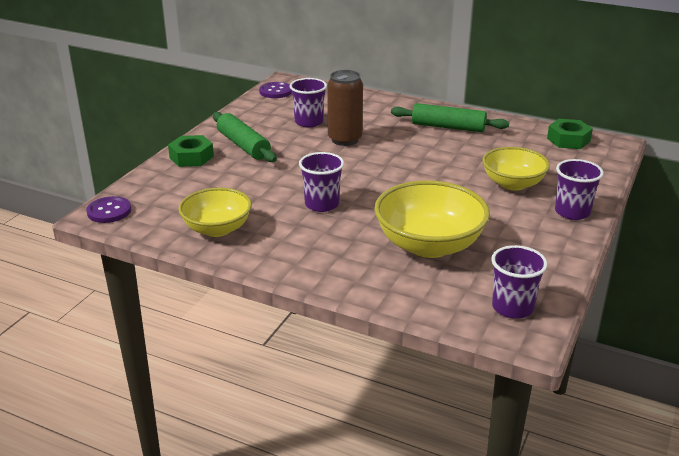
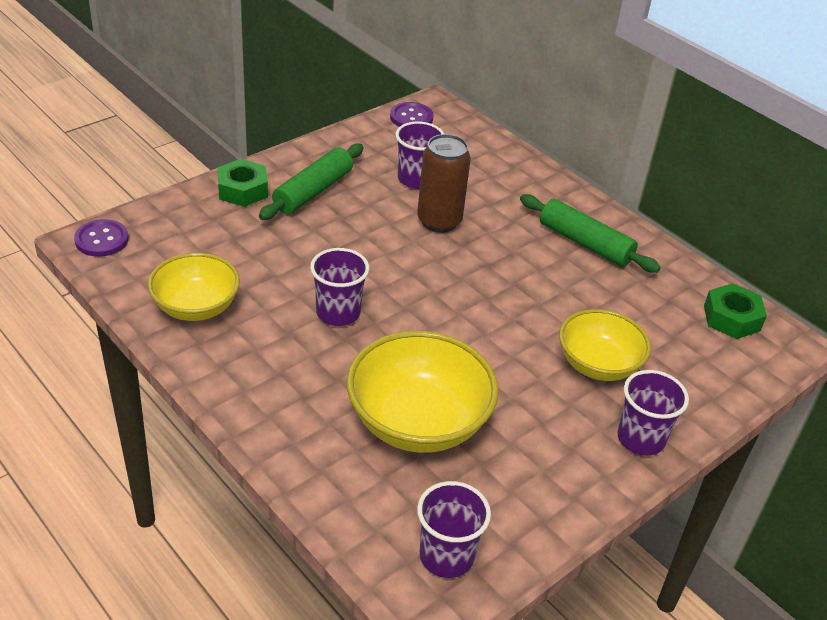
camera: 20 degrees right, 10 degrees up
(243, 145) = (313, 191): green rolling pin -> green rolling pin turned 45 degrees clockwise

